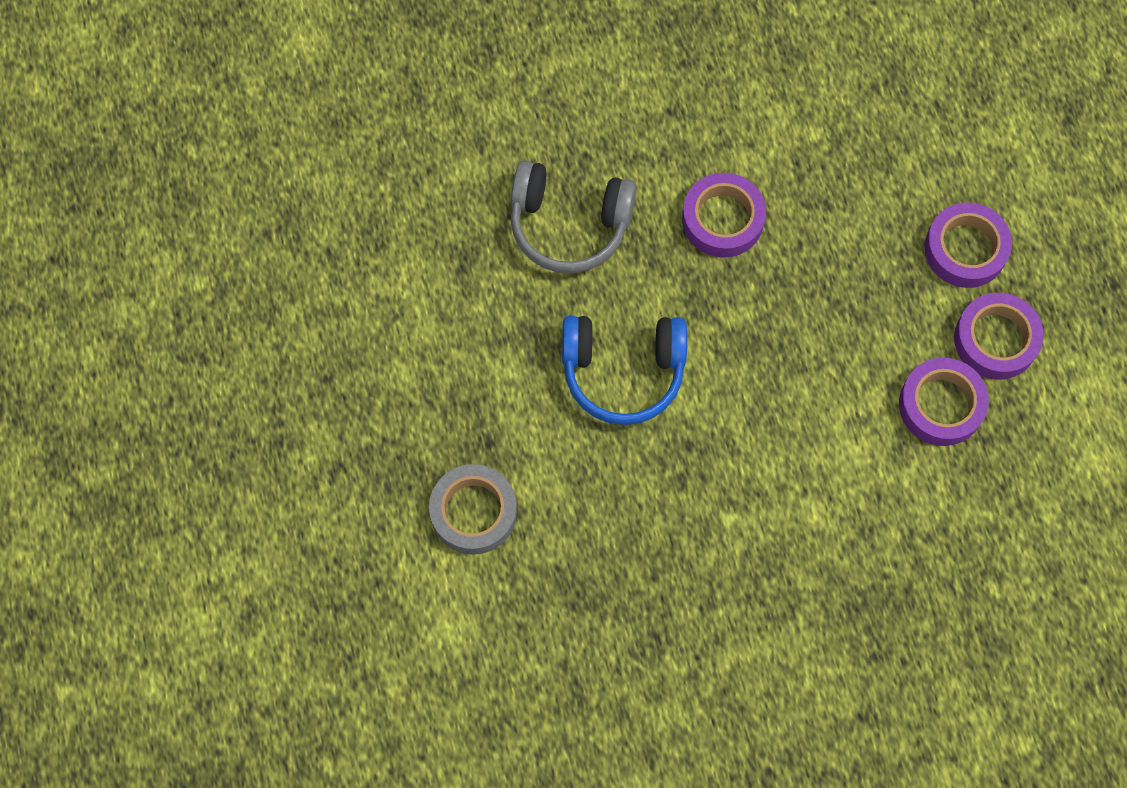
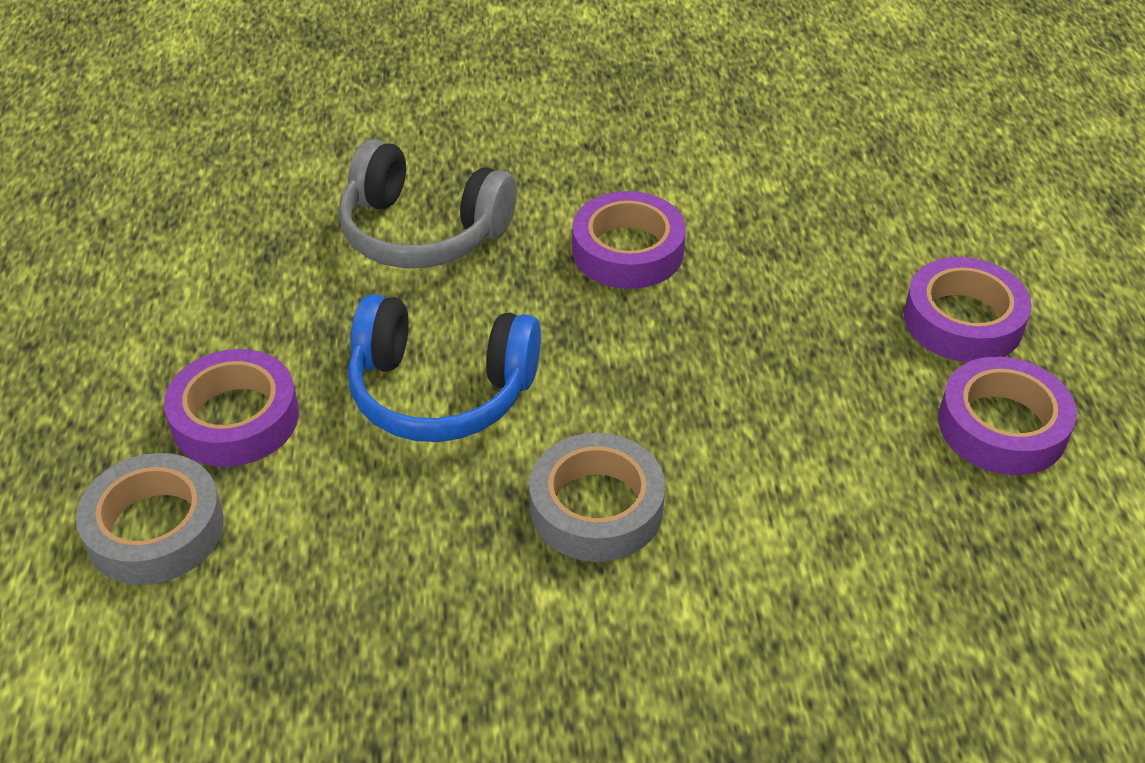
camera: 10 degrees right, 25 degrees down
(746, 449) = (596, 507): none -> grey tape
(941, 405) = (910, 494): purple tape -> purple tape (235, 418)

